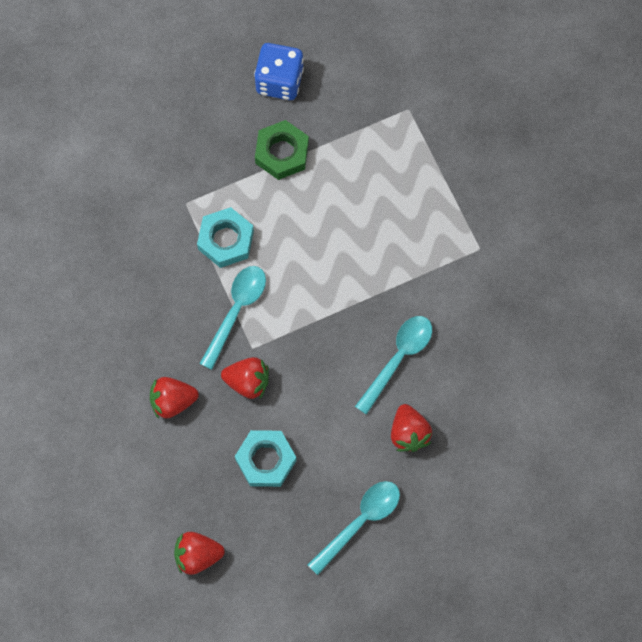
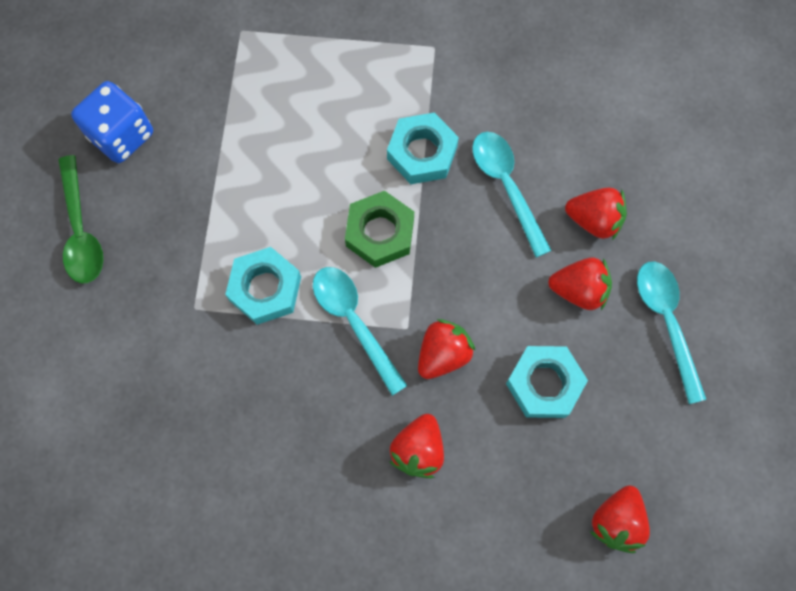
camera: 60 degrees left, 0 degrees up
(197, 99) = (81, 230): none -> green spoon
(282, 153) = (204, 177): green nut -> green nut (380, 233)
(348, 449) = (578, 290): none -> red strawberry
(389, 286) = (422, 153): none -> turquoise nut

